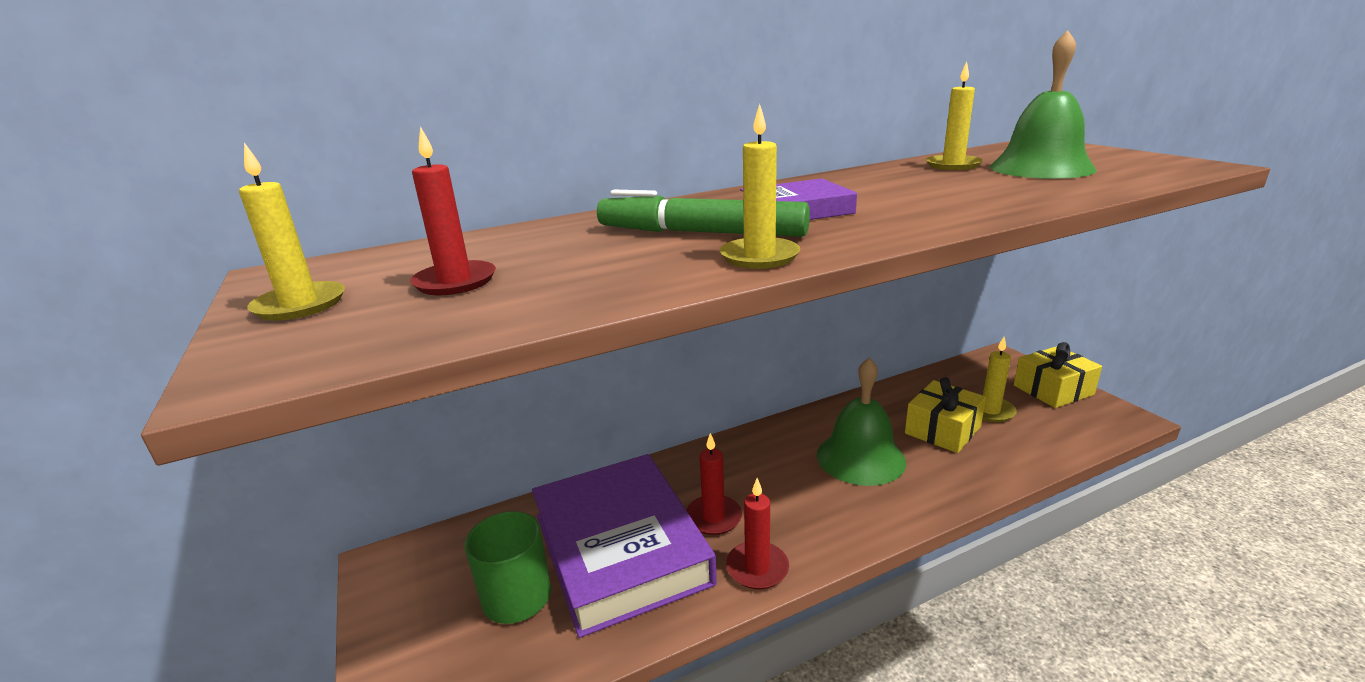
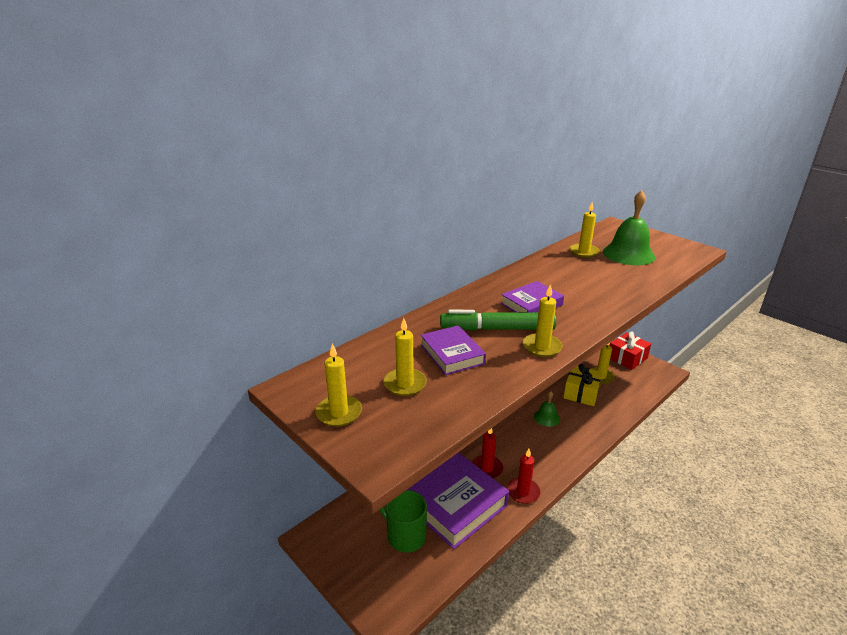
camera: 20 degrees left, 5 degrees up
(455, 282) = (405, 384): red candle -> yellow candle
(583, 255) = (452, 354): none -> purple book
(860, 457) = (546, 417): green bell -> green bell, size x0.53
(1053, 390) = (627, 358): yellow gift -> red gift

